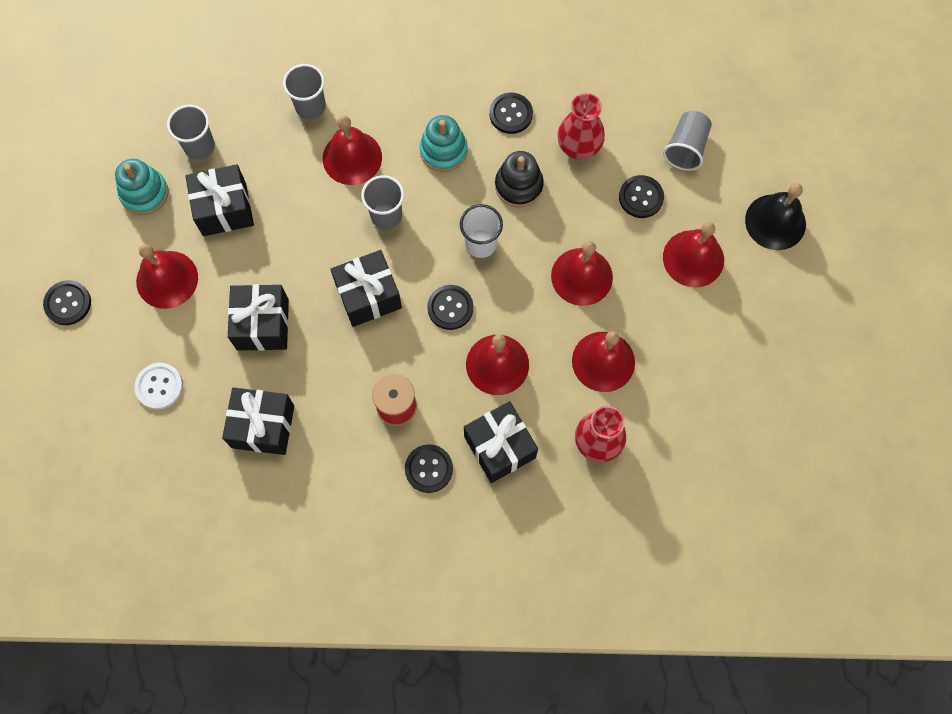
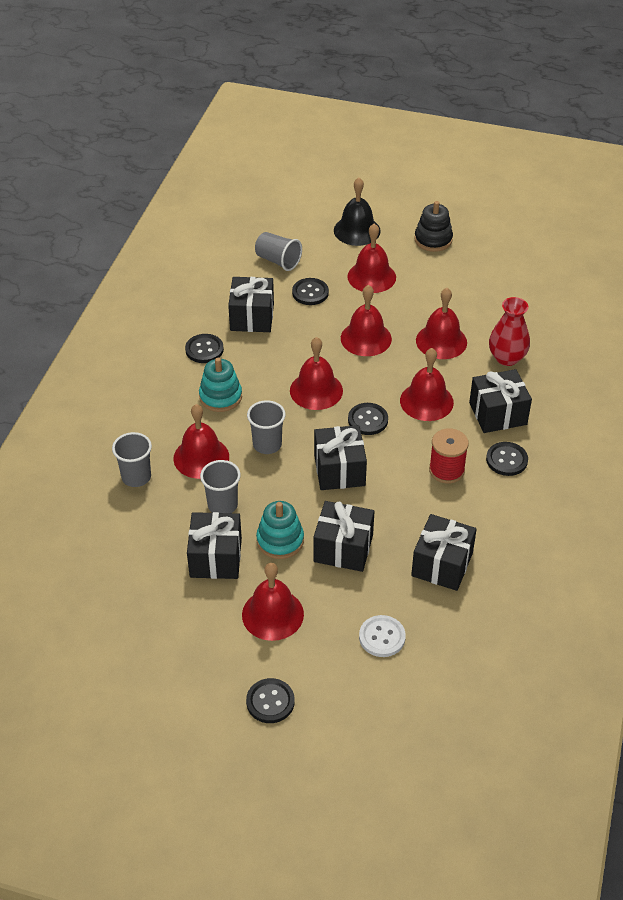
camera: 75 degrees left, 25 degrees down
(144, 193) = (173, 618): turquoise stacking toy -> turquoise stacking toy (280, 540)
(199, 146) = (140, 566): grey cup -> grey cup (222, 505)
(481, 243) = (316, 390): white cup -> red bell
(518, 186) = (272, 358): black stacking toy -> black stacking toy (433, 240)
(578, 147) = (252, 317): red vase -> black gift

